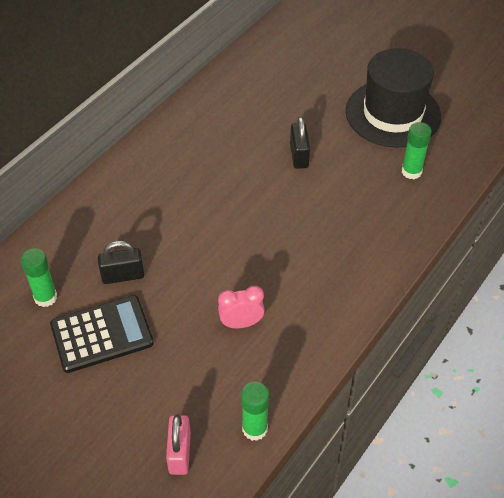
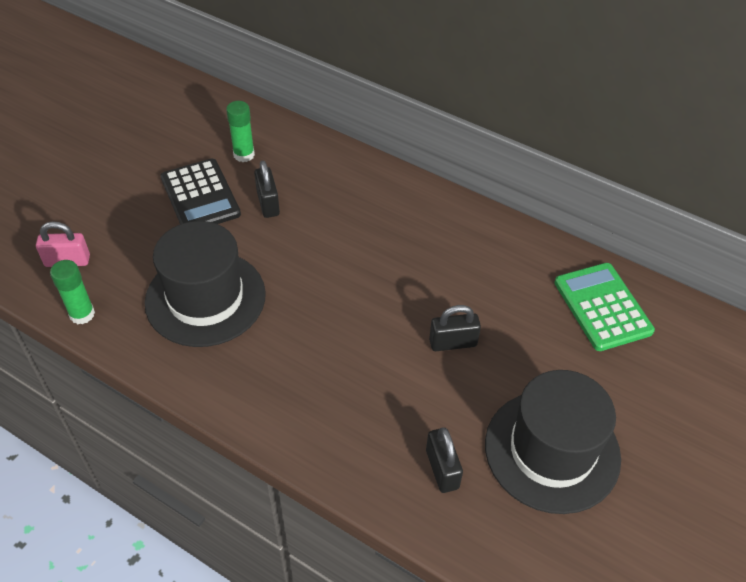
camera: 85 degrees right, 0 degrees up
(241, 323) = (205, 298): pink clock -> black hat
(268, 70) = (602, 307): none -> green calculator
(411, 171) = (442, 469): green glue stick -> black padlock

